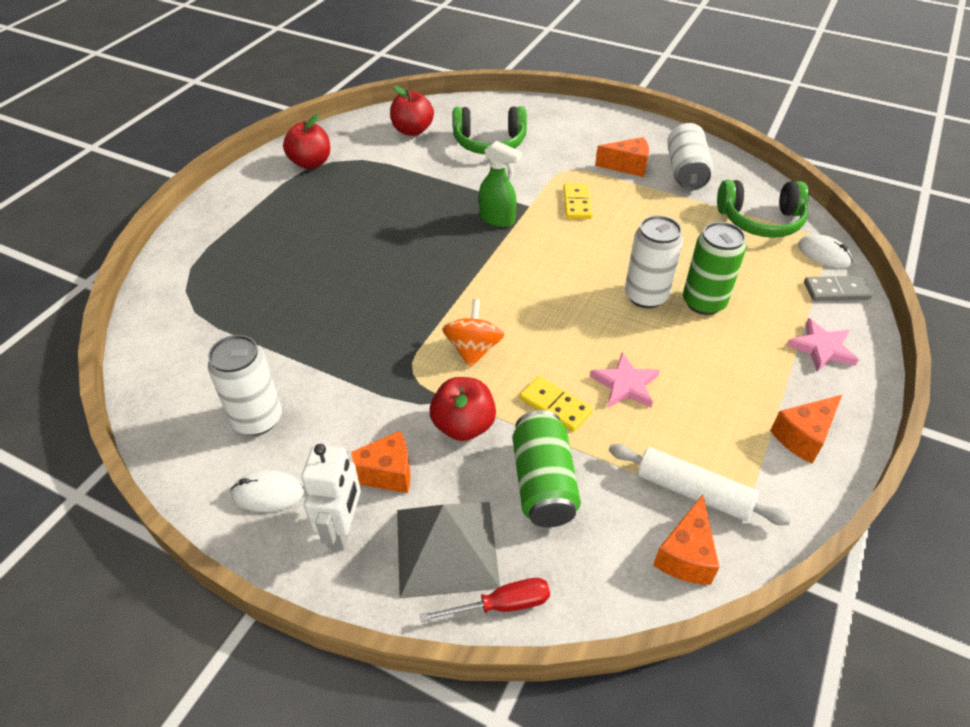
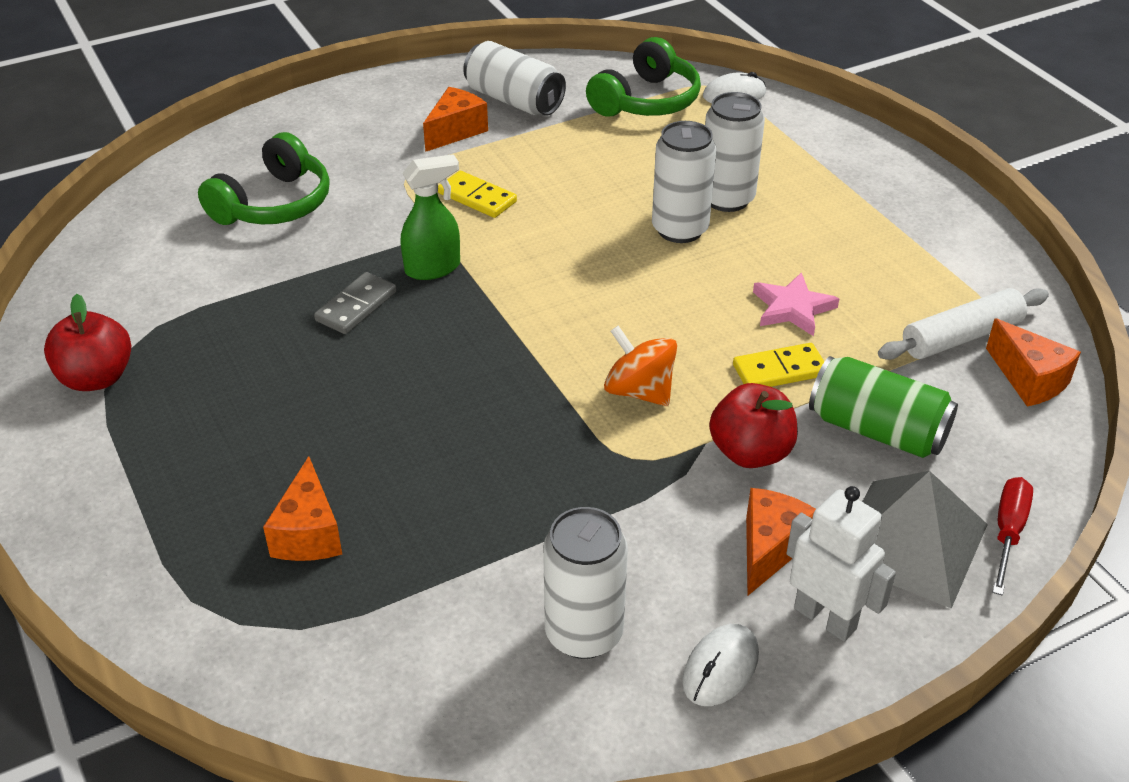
camera: 55 degrees left, 5 degrees down
(412, 131) = (155, 253): red apple -> none
(703, 302) = (727, 199): green can -> white can
(803, 436) = (948, 238): orange cheese -> orange cheese (309, 533)
(822, 348) = (853, 167): pink star -> none
(836, 291) = (789, 117): grey domino -> grey domino (356, 306)

